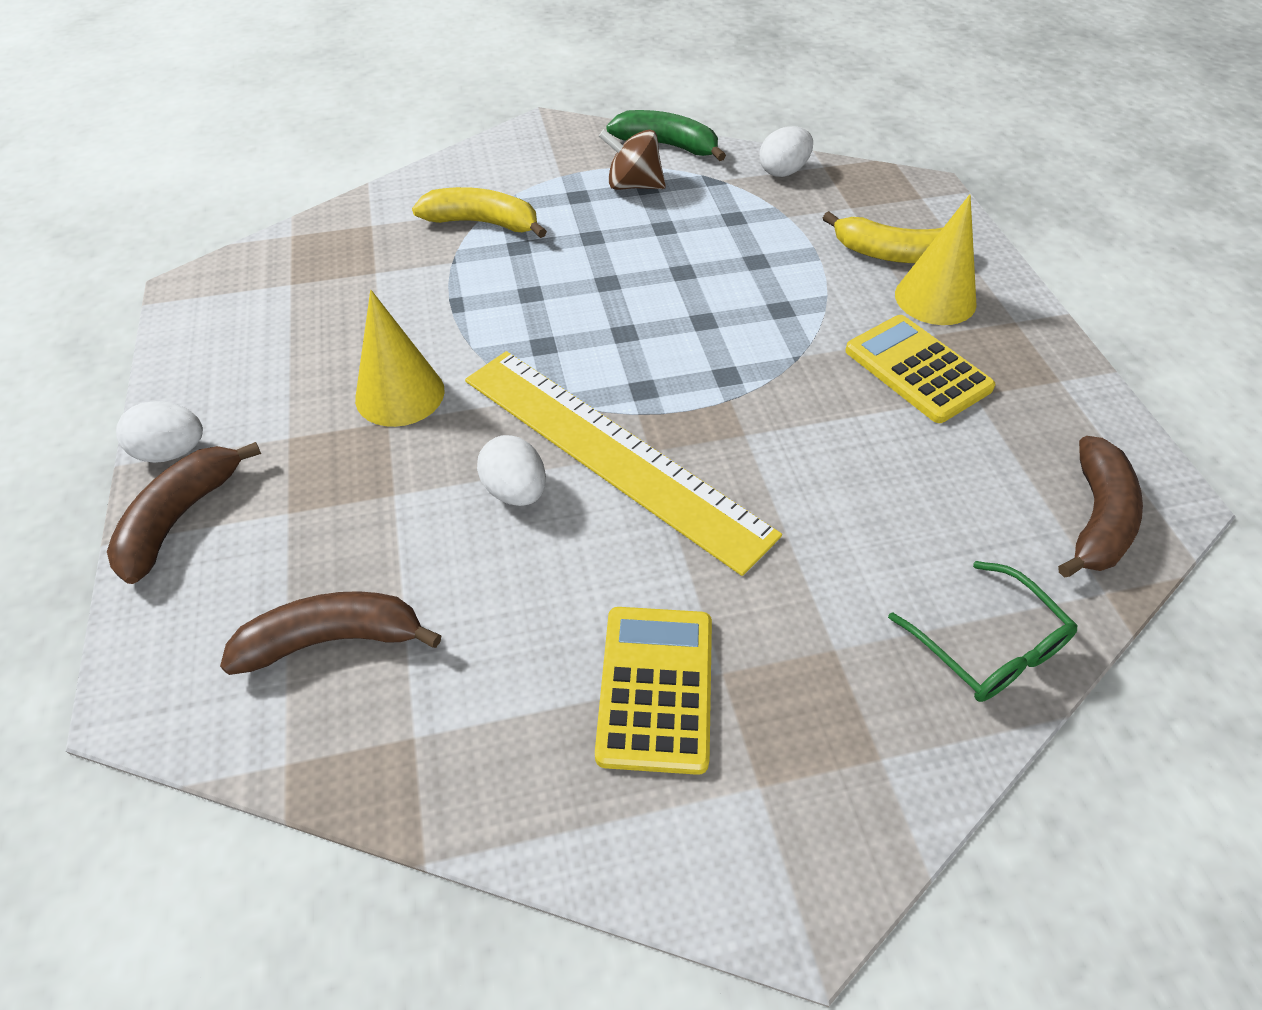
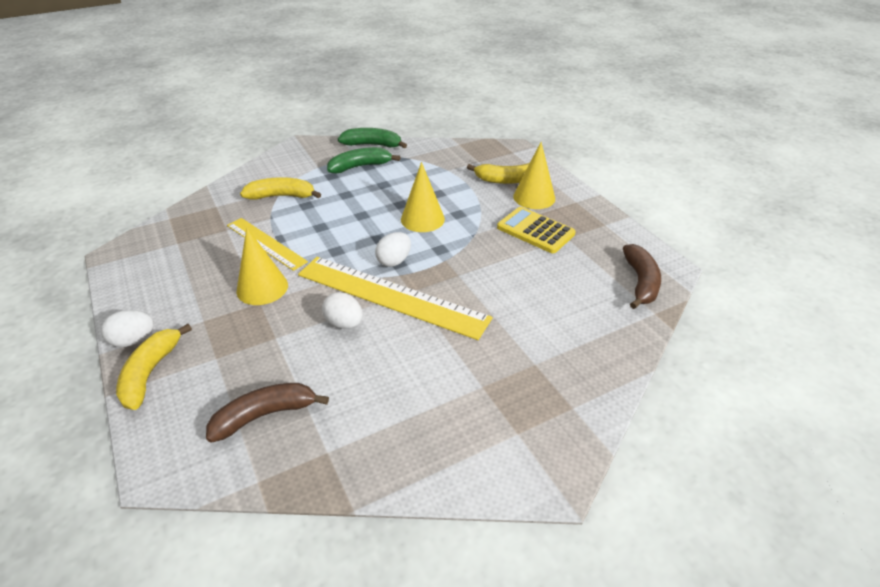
camera: 15 degrees left, 10 degrees down
(180, 518) = (150, 373): brown banana -> yellow banana
(431, 309) = (266, 243): none -> yellow ruler
(633, 185) = (360, 166): brown spinning top -> green banana
(656, 688) = (450, 400): yellow calculator -> none
(713, 309) = (422, 219): none -> yellow cone
(783, 171) = (438, 149): white egg -> white egg (394, 261)
(990, 648) = (609, 348): green glasses -> none

